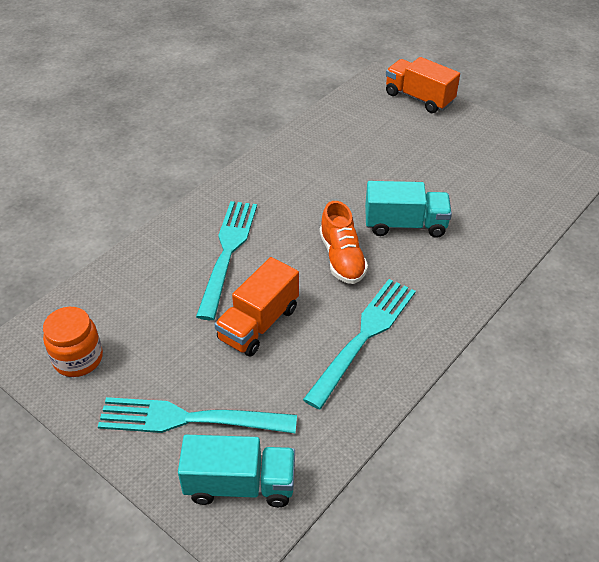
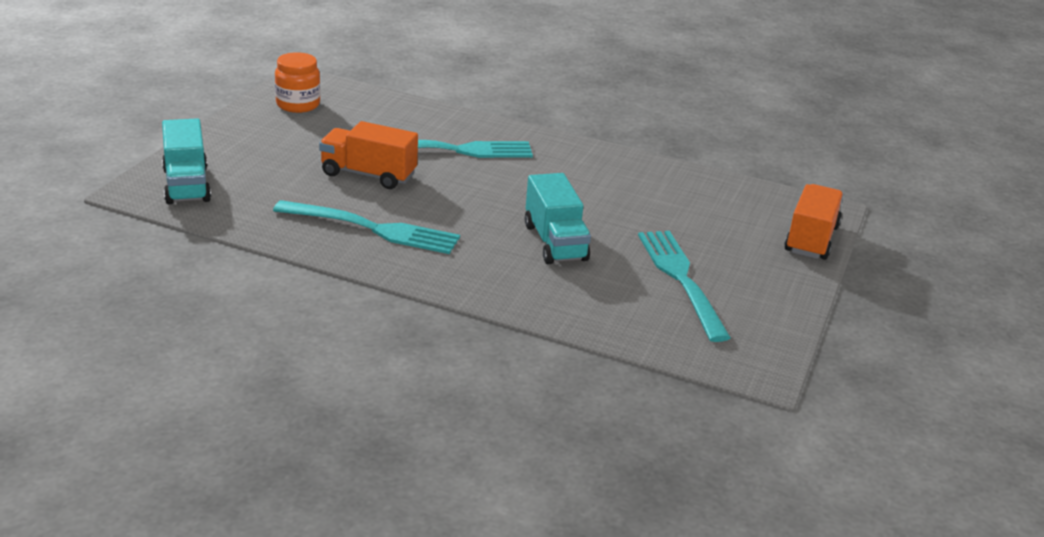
camera: 70 degrees right, 15 degrees down
(189, 419) = (248, 156): turquoise fork -> turquoise fork (681, 279)
(342, 258) = (479, 209): orange shoe -> none

